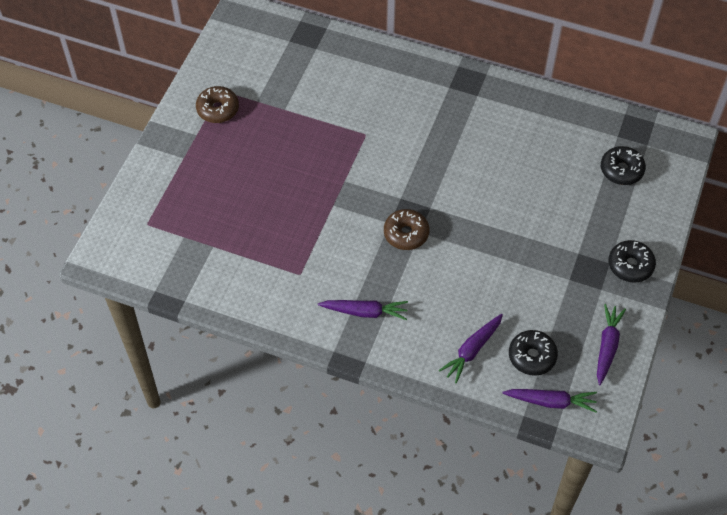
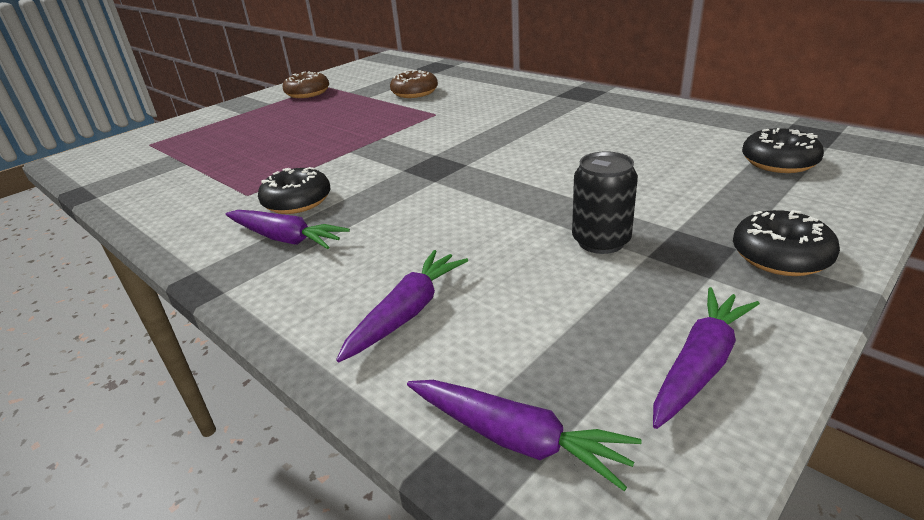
camera: 25 degrees right, 25 degrees down
(406, 234) = (415, 180): brown donut -> brown donut (414, 93)
(472, 350) = (407, 312): purple carrot -> purple carrot turned 150 degrees clockwise
(532, 356) = (518, 345): black donut -> black donut (297, 202)
(543, 273) = (601, 241): none -> black can

